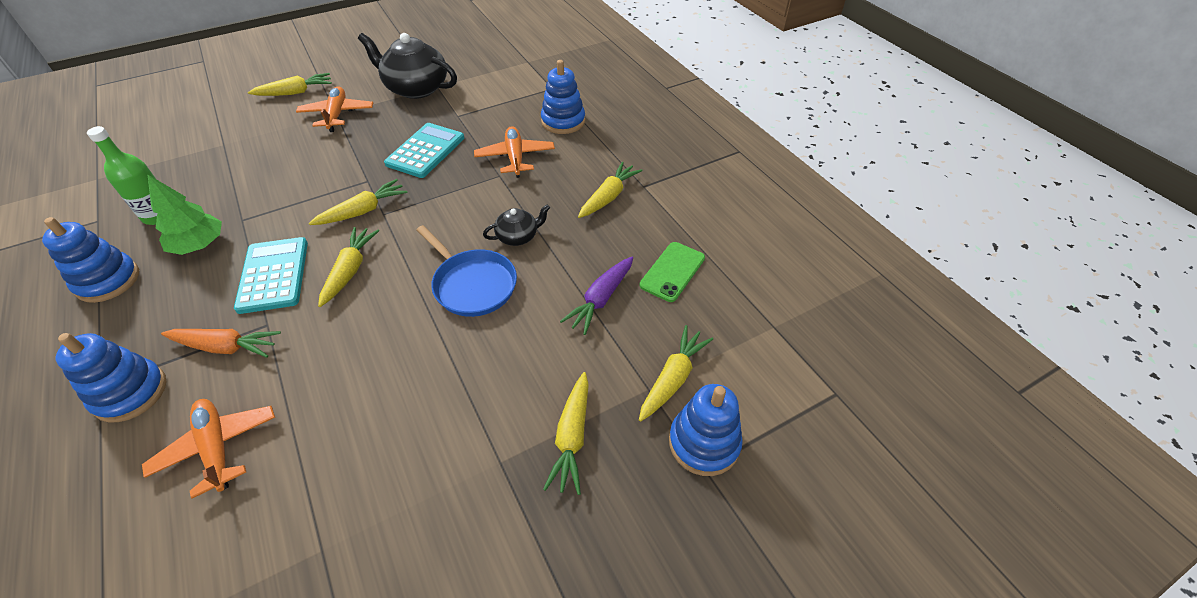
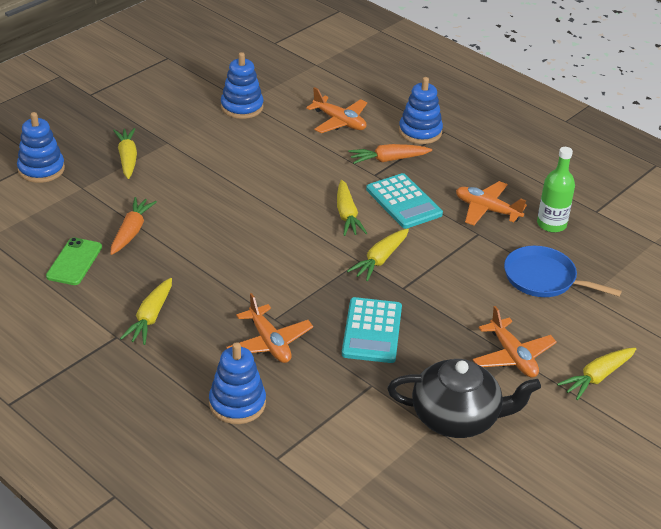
camera: 160 degrees right, 10 degrees down
(108, 281) = (522, 177): blue stacking toy -> blue stacking toy (242, 107)
(199, 245) = (487, 210): green tree -> orange plane
(472, 285) = (241, 223): blue pan -> blue pan (543, 278)
(518, 236) = (223, 265): black teapot -> none
(600, 299) = (131, 231): purple carrot -> orange carrot
(673, 378) = (65, 195): yellow carrot -> none

